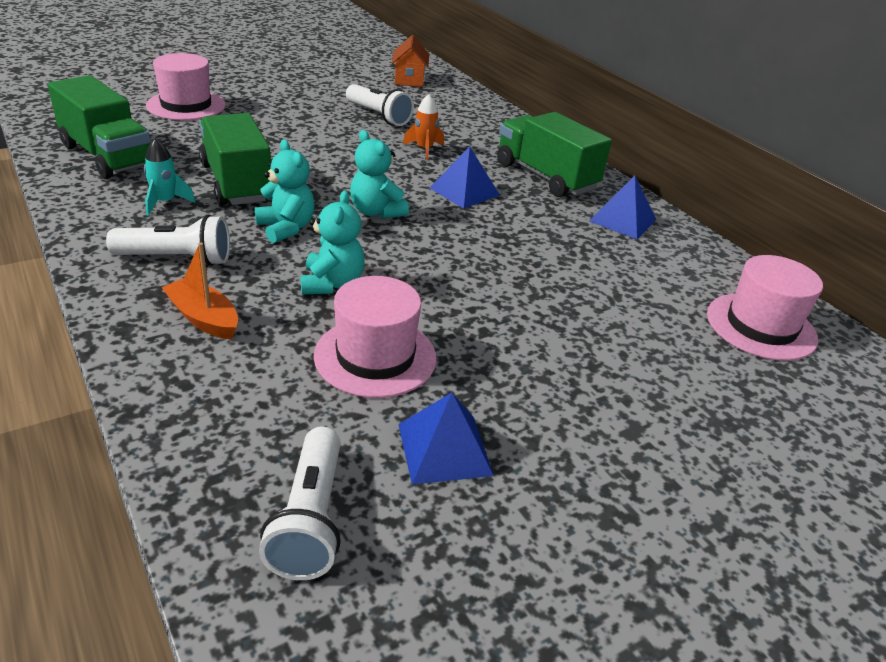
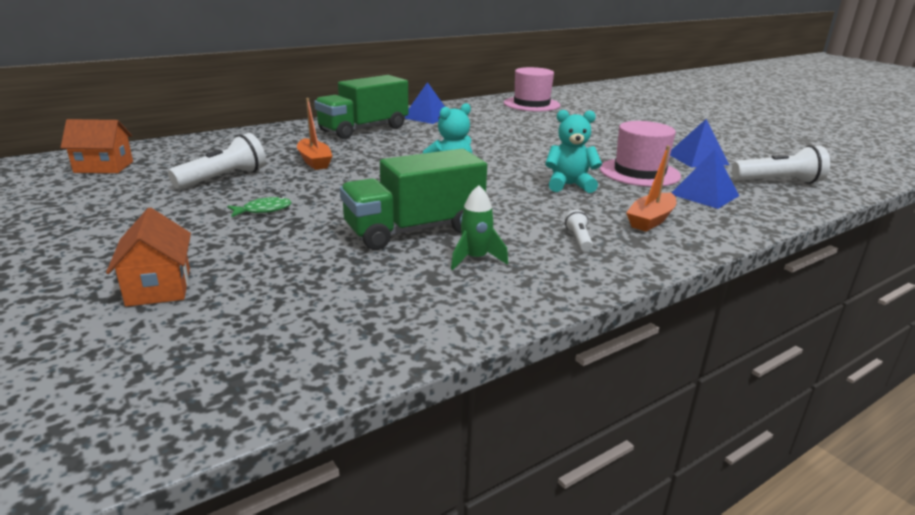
camera: 90 degrees left, 10 degrees down
(107, 156) = (359, 315): green truck -> none
(165, 202) = (475, 259): turquoise rocket -> green rocket
(177, 259) = (578, 239): white flashlight -> white flashlight, size x0.50
(186, 105) = (159, 287): pink hat -> orange house
(286, 228) = (496, 203): turquoise teddy bear -> none
(301, 130) = (263, 210): none -> green fish
(424, 149) = (314, 161): orange rocket -> orange boat
(464, 191) = (399, 150): blue pyramid -> blue pyramid (704, 195)

